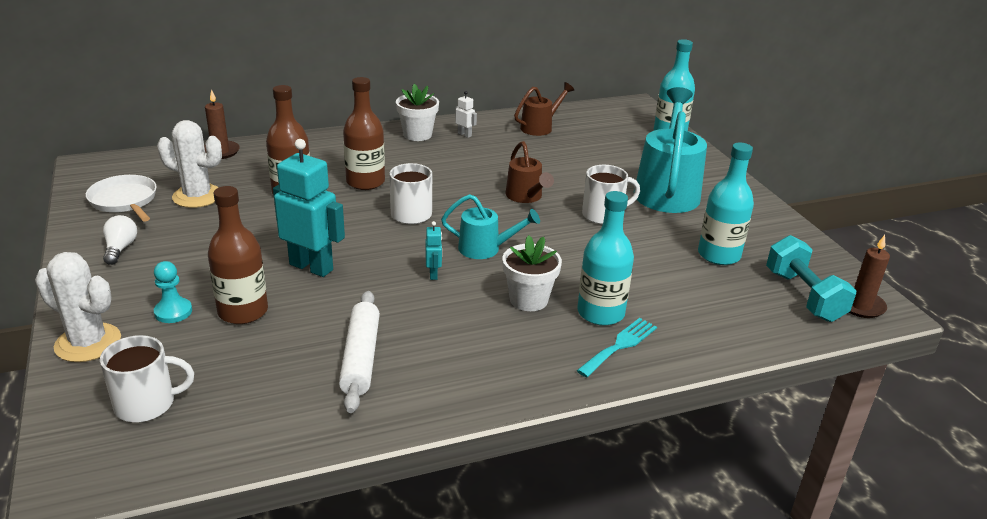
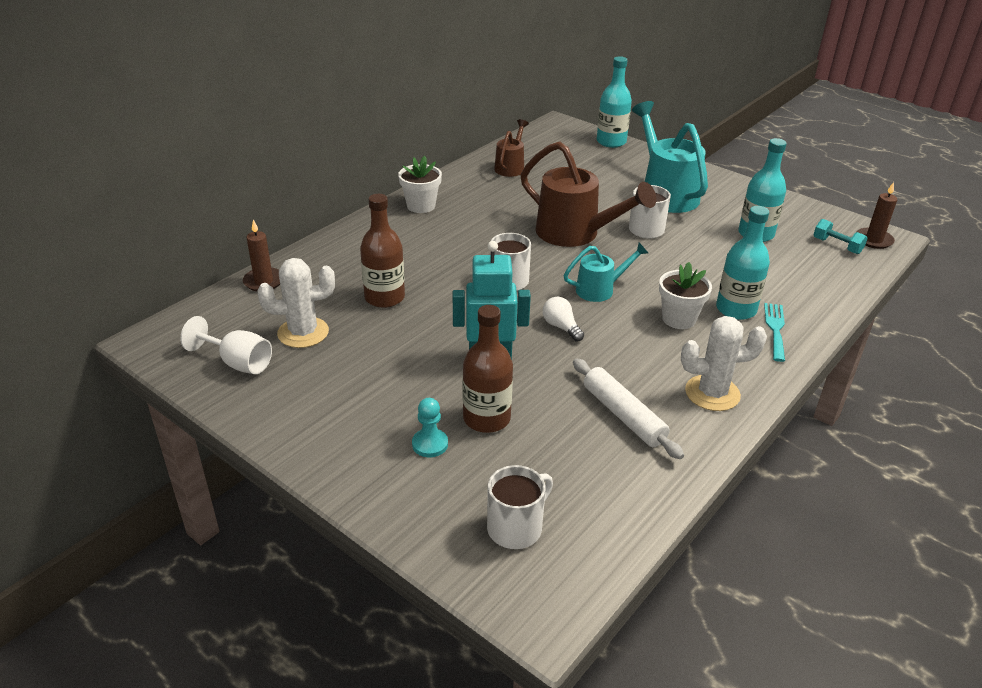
camera: 30 degrees left, 5 degrees up
(88, 343) = (395, 503): white cactus -> white cactus (712, 393)
(120, 249) = (301, 409): white light bulb -> white light bulb (561, 327)
(124, 201) = (238, 363): white pan -> white goblet
(365, 182) = (434, 265): brown bottle -> none
(433, 274) = (589, 326): turquoise robot -> none
(464, 135) = (460, 193): white robot -> none
(526, 197) = (575, 234): brown watering can -> brown watering can, size x1.84
(804, 296) = (837, 246): turquoise dumbbell -> turquoise dumbbell, size x0.62

